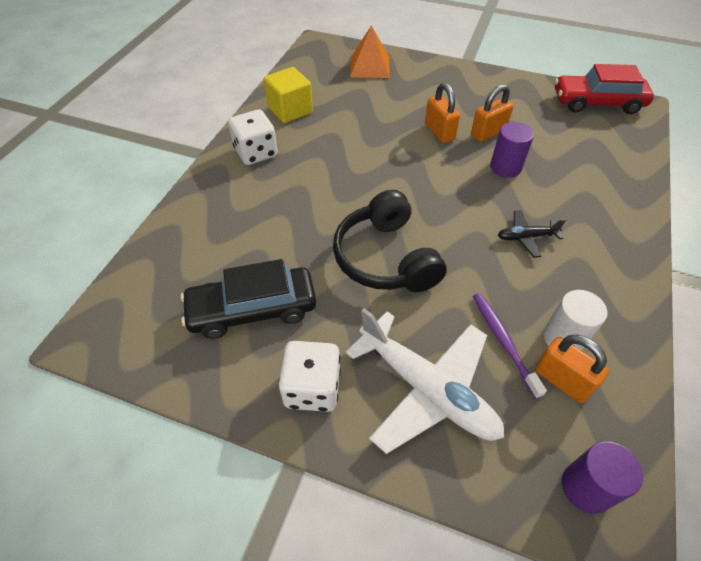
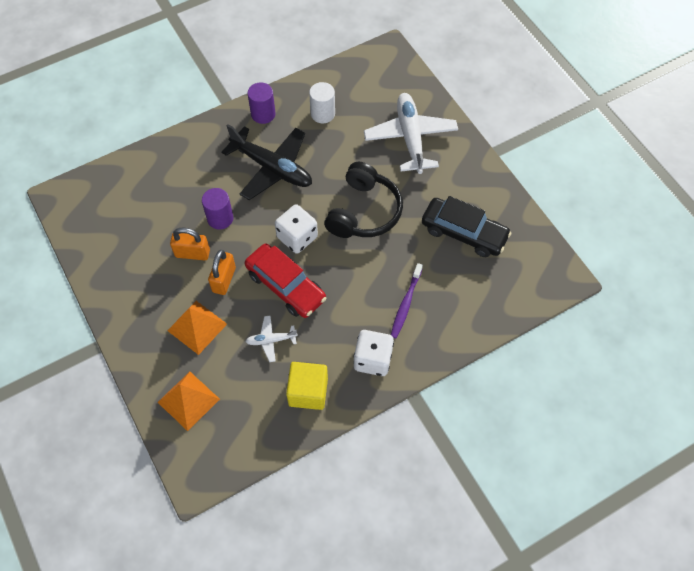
camera: 140 degrees left, 10 degrees up
(312, 388) = (463, 173): white dice -> white dice (297, 237)
(353, 120) = (271, 340): none -> white plane
(417, 98) = (197, 327): none -> orange pyramid
(503, 341) = (352, 131): purple toothbrush -> purple toothbrush (405, 304)
(526, 237) = (272, 168): black plane -> black plane, size x2.13
(562, 380) = (346, 101): orange padlock -> none
(586, 487) = (385, 68): purple cylinder -> purple cylinder (263, 114)
(597, 103) = (80, 221): red car -> red car (285, 286)

